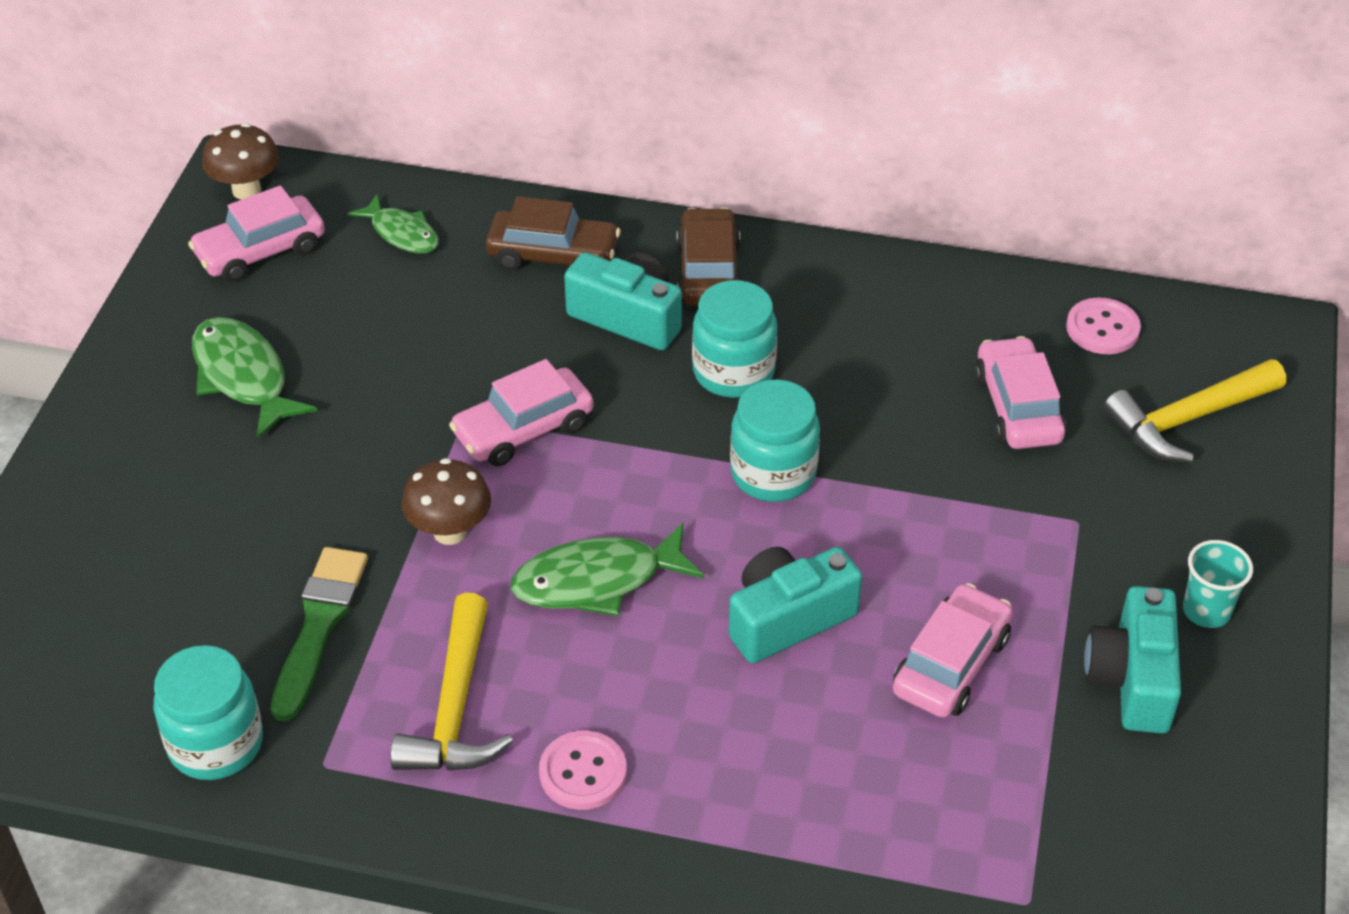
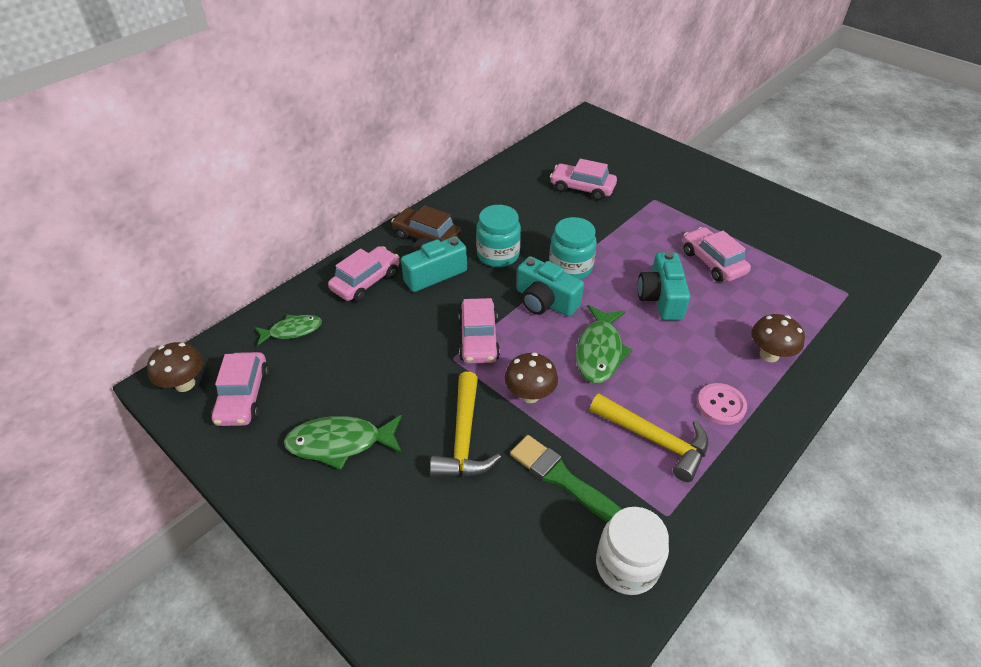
camera: 60 degrees left, 0 degrees up
(216, 744) = (626, 565): turquoise jar -> white jar
(553, 255) = (366, 281): brown car -> pink car
(751, 811) = (769, 355): none -> brown mushroom
(1102, 328) = (556, 151): pink button -> none
(1132, 679) = (744, 220): turquoise camera -> turquoise camera (545, 301)
(1187, 419) = (619, 153): yellow hammer -> yellow hammer (464, 438)
(1206, 611) = (719, 189): turquoise cup -> none

